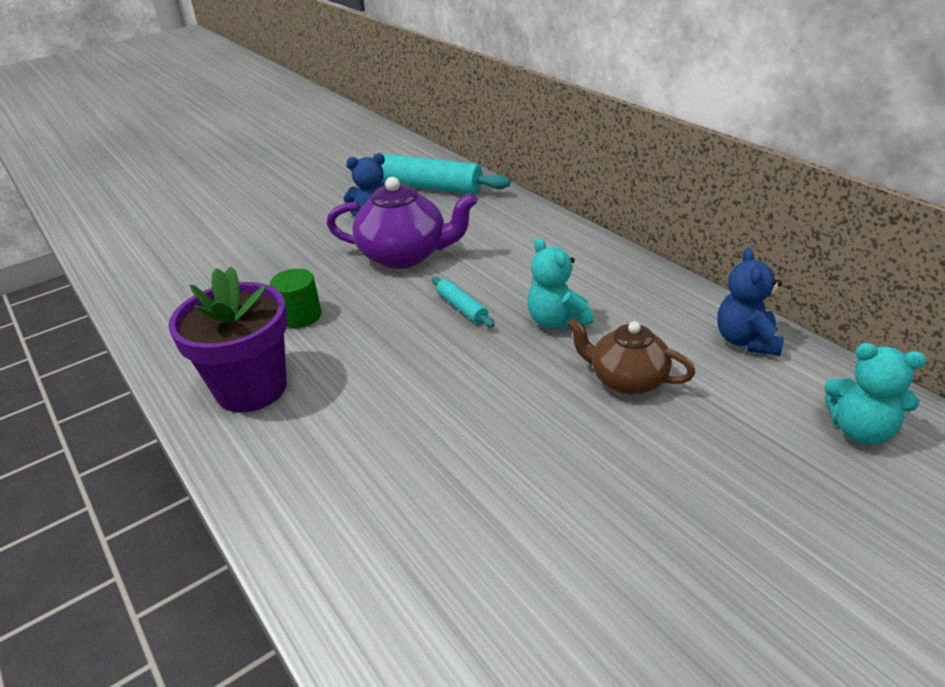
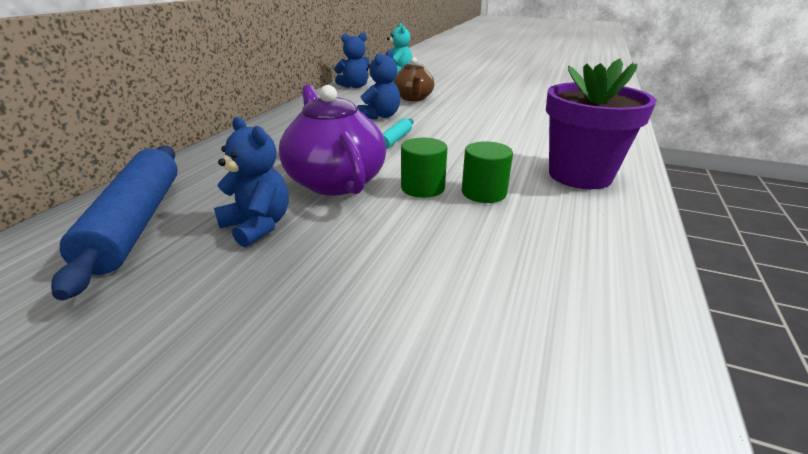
camera: 125 degrees left, 5 degrees down
(345, 290) = (422, 188): none -> green cylinder
(426, 187) = (137, 222): turquoise rolling pin -> blue rolling pin
(556, 321) = (380, 116): turquoise teddy bear -> blue teddy bear

